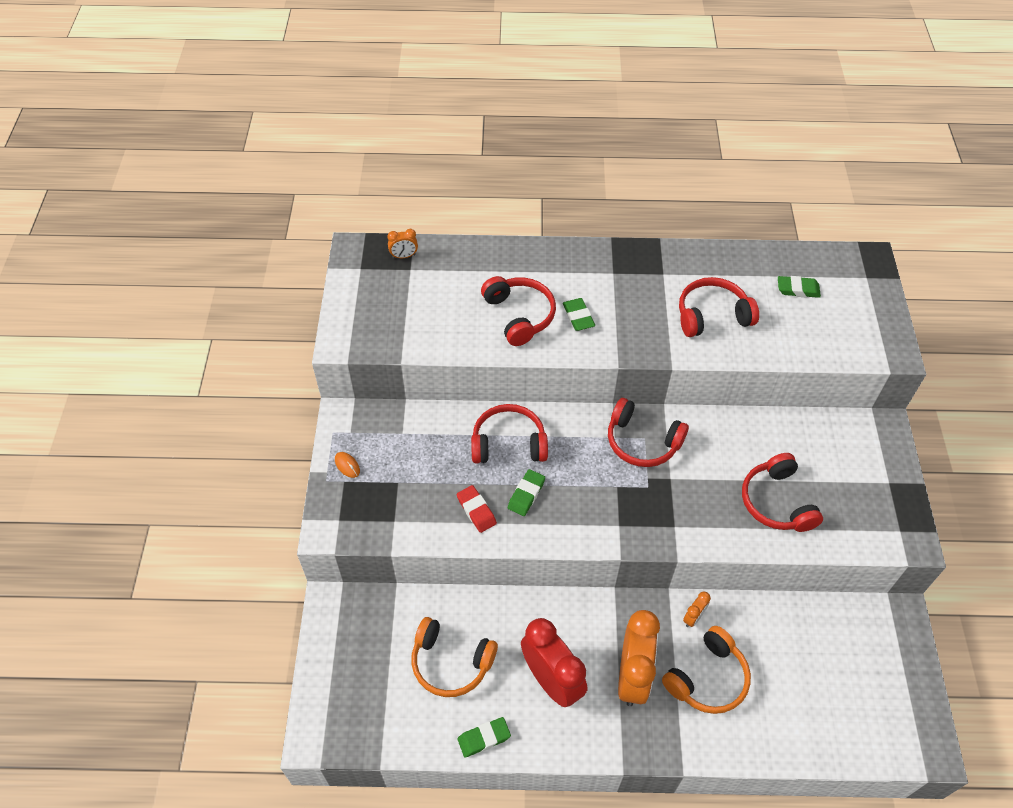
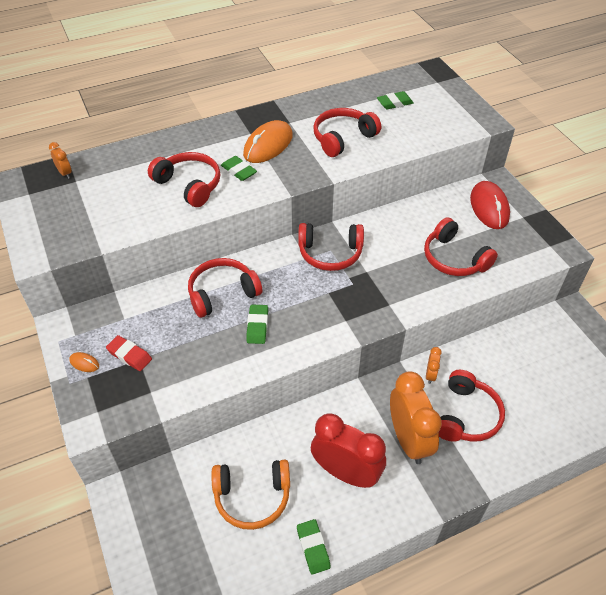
camera: 25 degrees left, 5 degrees down
(404, 256) = (65, 173): orange clock -> orange clock turned 90 degrees counterclockwise
(476, 511) = (221, 355): red eraser -> red eraser (129, 355)
(484, 738) = (313, 548): green eraser -> green eraser turned 60 degrees counterclockwise
(625, 295) = (268, 145): none -> orange mouse
(707, 678) = (466, 415): orange headphones -> red headphones
(855, 455) = (489, 207): none -> red mouse

